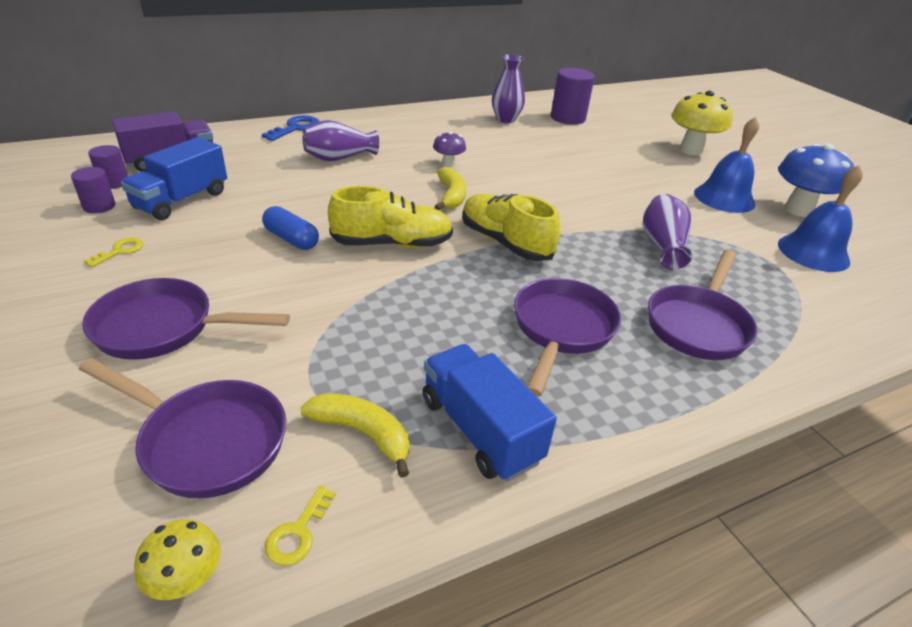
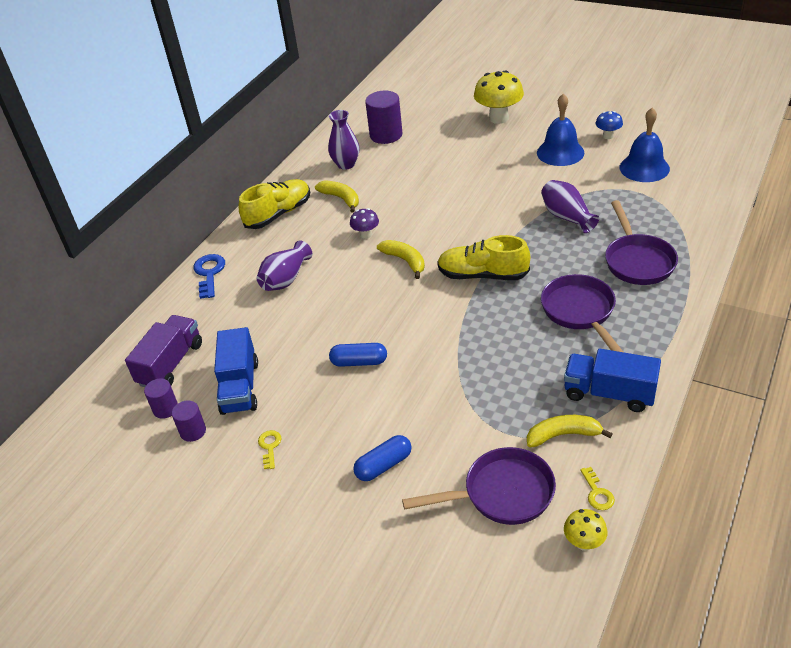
camera: 30 degrees left, 5 degrees up
(164, 328) = (383, 465): purple pan -> blue capsule
(392, 244) = (422, 322): yellow shoe -> yellow shoe (278, 214)
(467, 135) = (341, 199): none -> yellow banana
(798, 210) = (608, 136): blue mushroom -> blue mushroom, size x0.52

